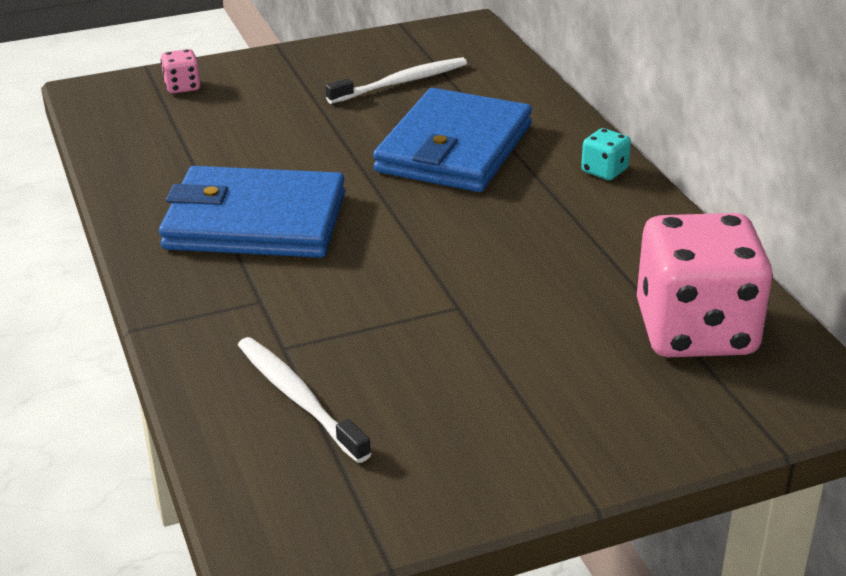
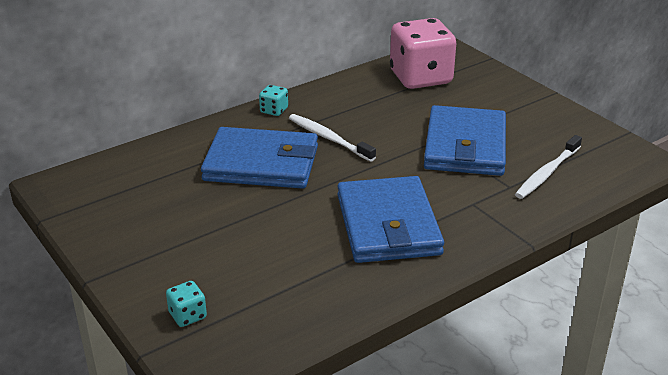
camera: 105 degrees left, 0 degrees up
(182, 87) = (188, 315): pink dice -> turquoise dice
(402, 82) = (162, 200): white toothbrush -> white toothbrush (328, 138)
(425, 329) = (465, 146): none -> blue wallet

